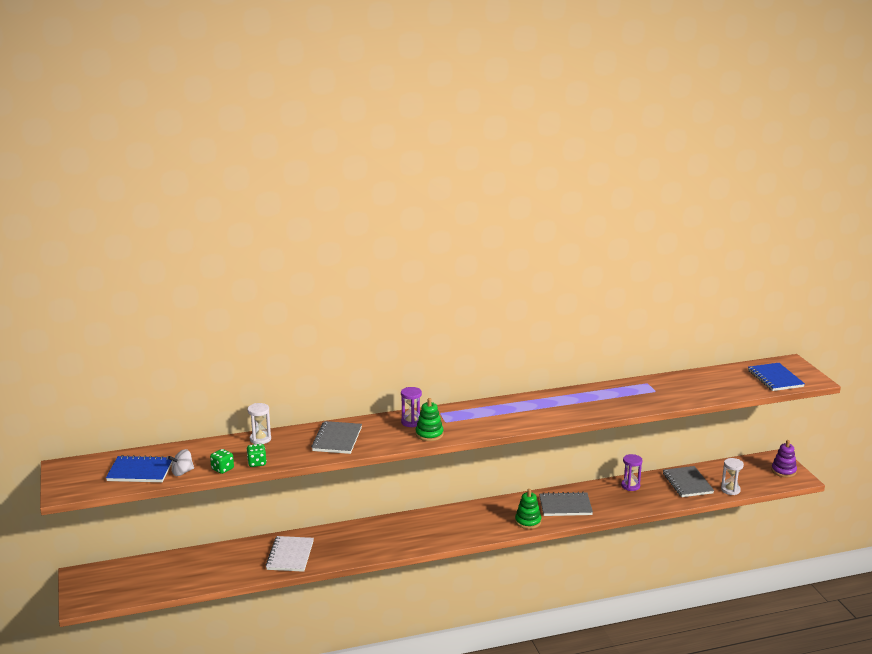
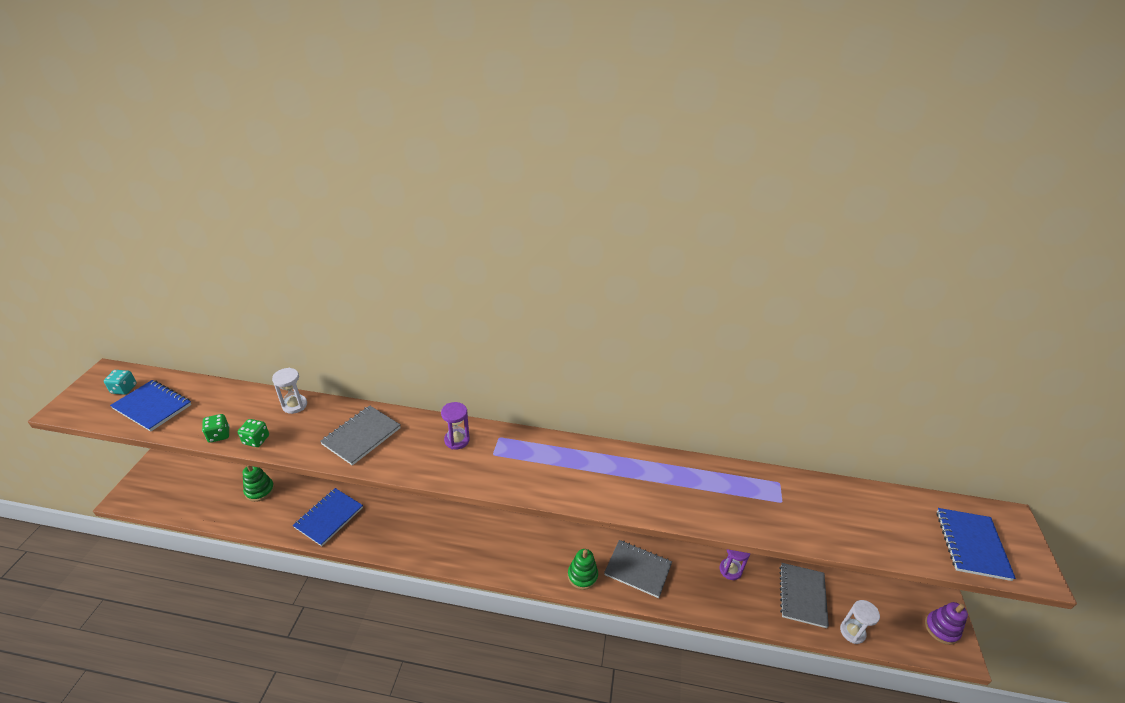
camera: 25 degrees right, 15 degrees up
(96, 470) = (124, 389): none -> turquoise dice
(182, 472) = (182, 424): white spinning top -> none
(290, 555) = (329, 517): white notebook -> blue notebook
(429, 434) = (458, 468): green stacking toy -> green stacking toy (259, 490)

